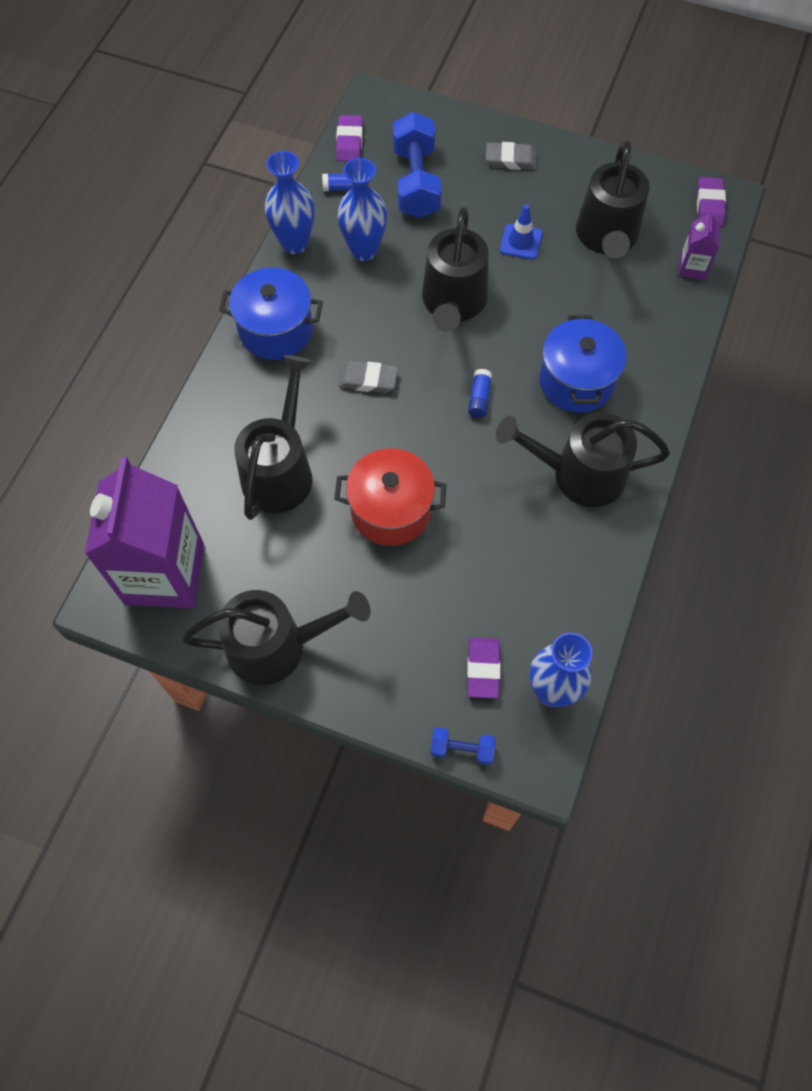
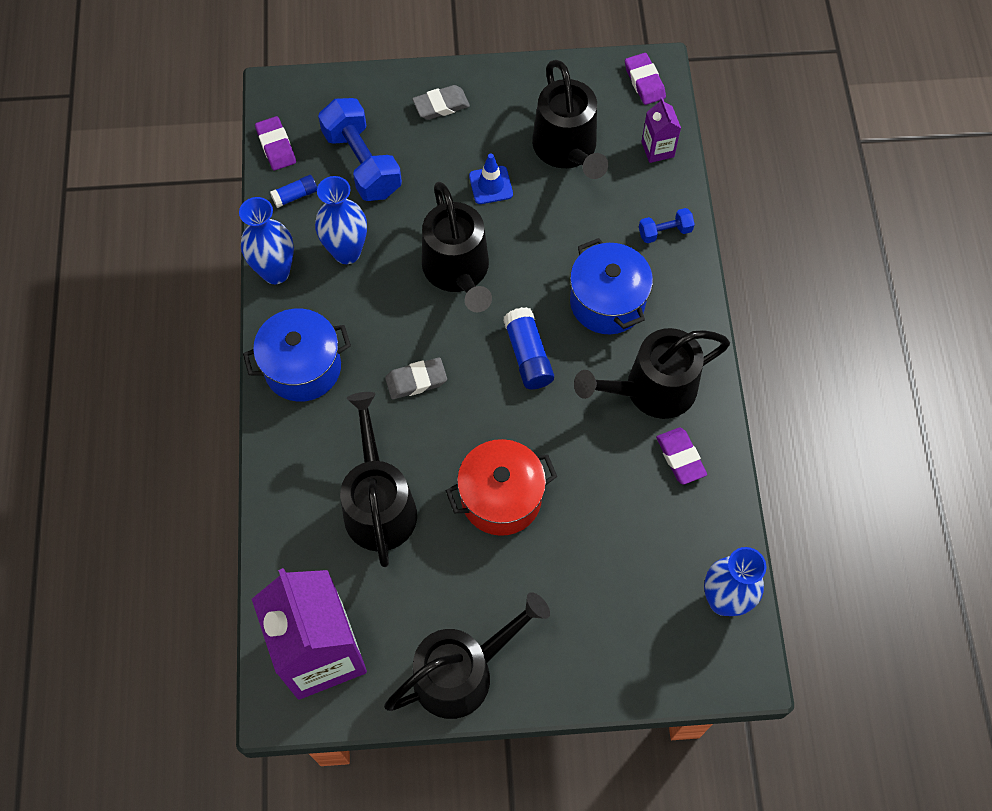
camera: 25 degrees left, 0 degrees up
(461, 749) = (672, 689): blue dumbbell -> blue dumbbell (664, 232)
(479, 398) = (528, 355): blue glue stick -> blue glue stick, size x1.66
(483, 669) = (655, 608): purple eraser -> purple eraser (680, 457)

